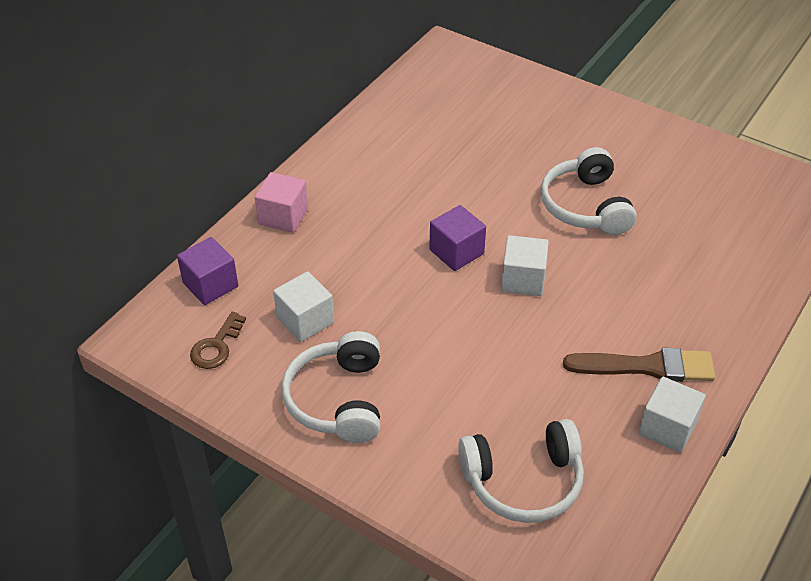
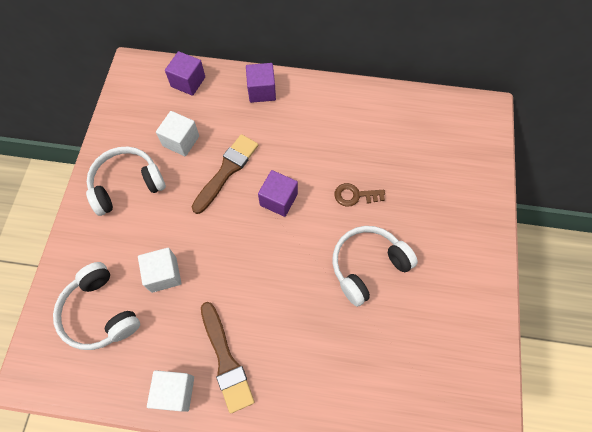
camera: 65 degrees right, 20 degrees up
(216, 346) = (143, 107): brown key -> brown key (355, 195)
(283, 216) = (261, 91): pink cube -> purple cube
(383, 287) = (227, 171): none -> brown brush
(523, 279) = (272, 250): white cube -> white cube (164, 274)

